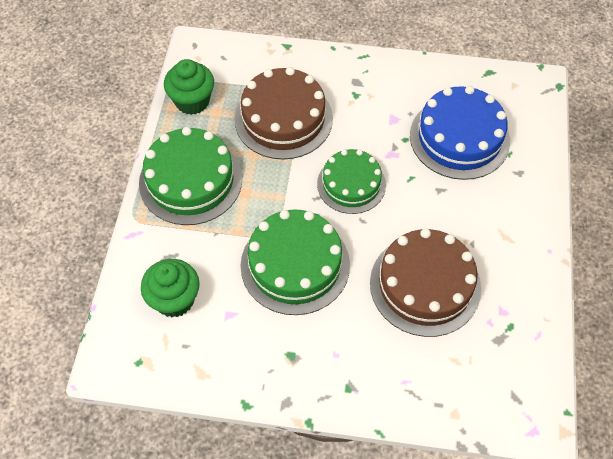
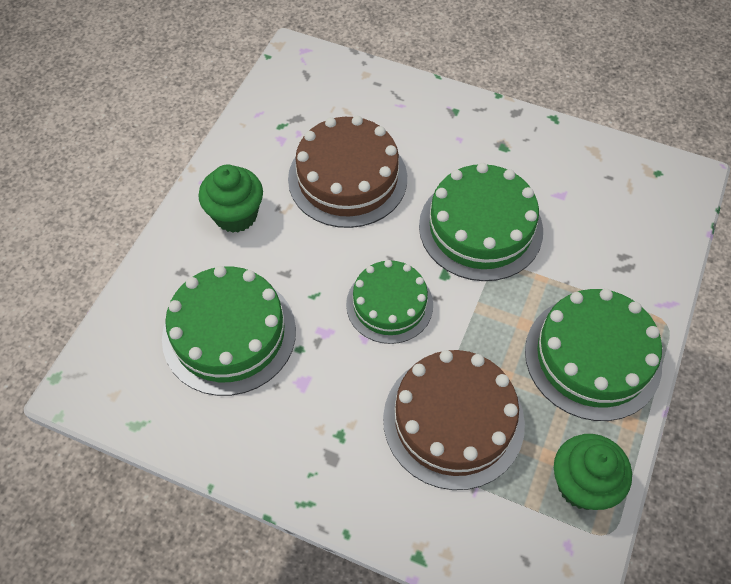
camera: 165 degrees left, 0 degrees up
(174, 299) = (619, 221): green cupcake -> green cupcake (235, 215)
(459, 138) = (229, 334): blue cake -> green cake

